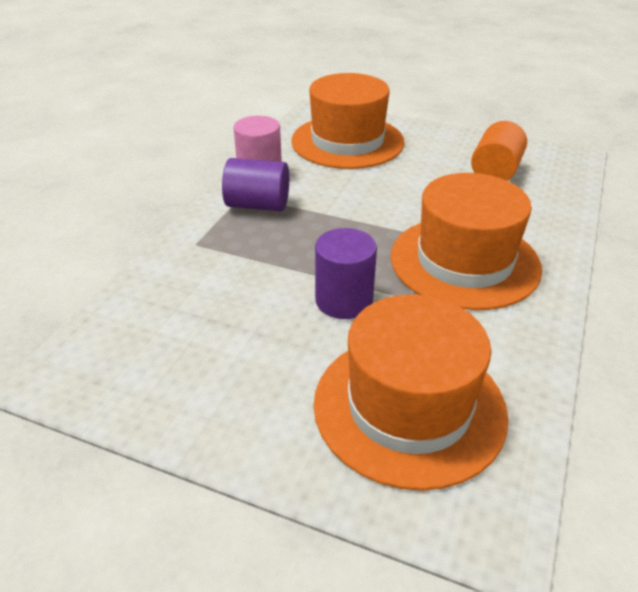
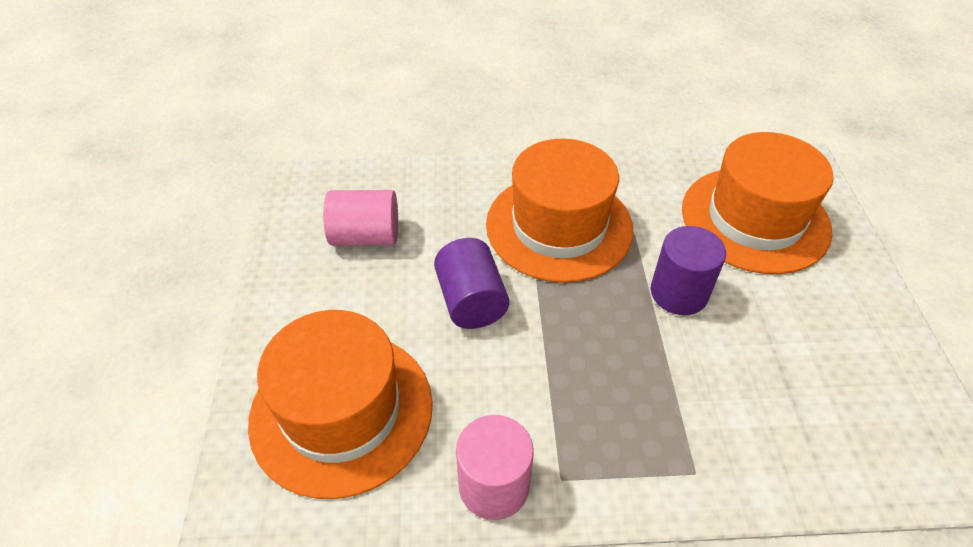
camera: 115 degrees left, 10 degrees up
(258, 205) = (573, 446): purple cylinder -> purple cylinder (471, 301)
(495, 171) = (365, 236): orange cylinder -> pink cylinder

